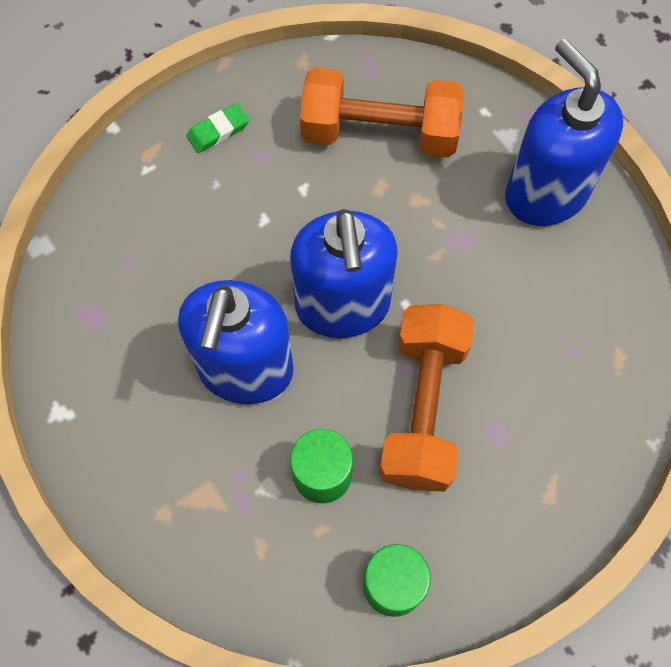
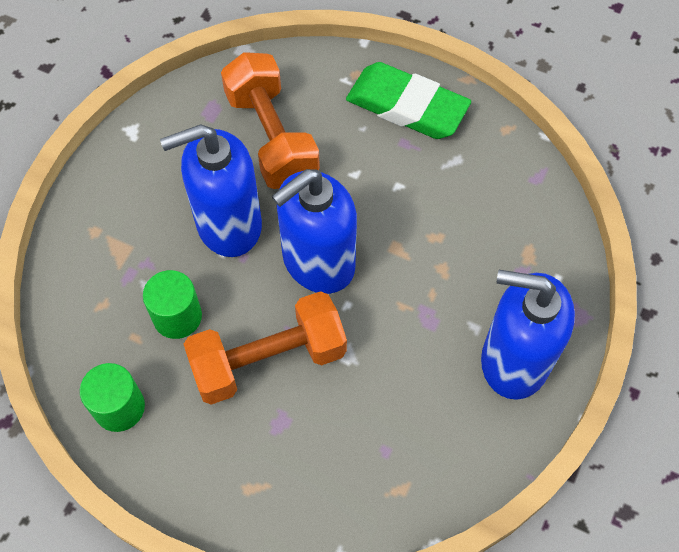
camera: 60 degrees right, 5 degrees down
(218, 131) = (407, 106): green eraser -> green eraser, size x2.23
(380, 132) = (483, 212): orange dumbbell -> orange dumbbell (272, 137)
(545, 193) = (513, 361): blue soap dispenser -> blue soap dispenser turned 105 degrees counterclockwise

